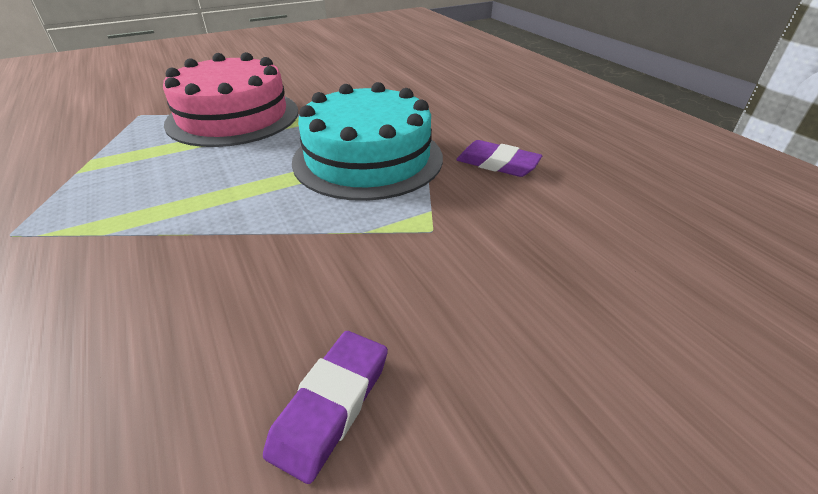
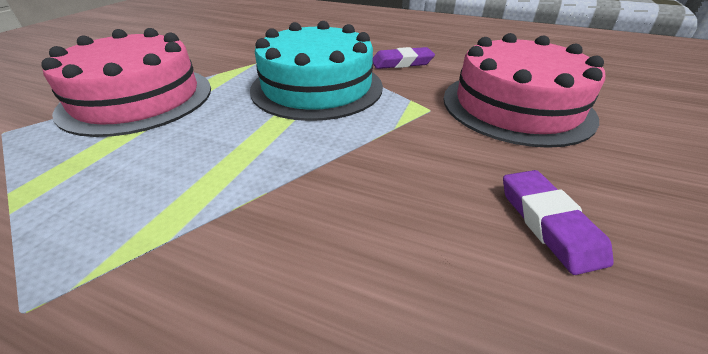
camera: 40 degrees left, 0 degrees up
(540, 276) = (516, 106): none -> pink cake

